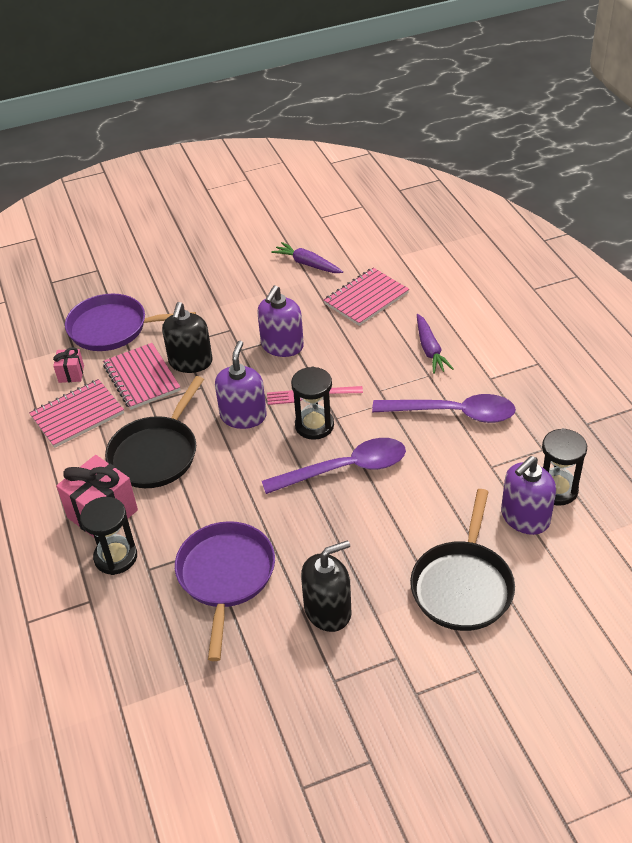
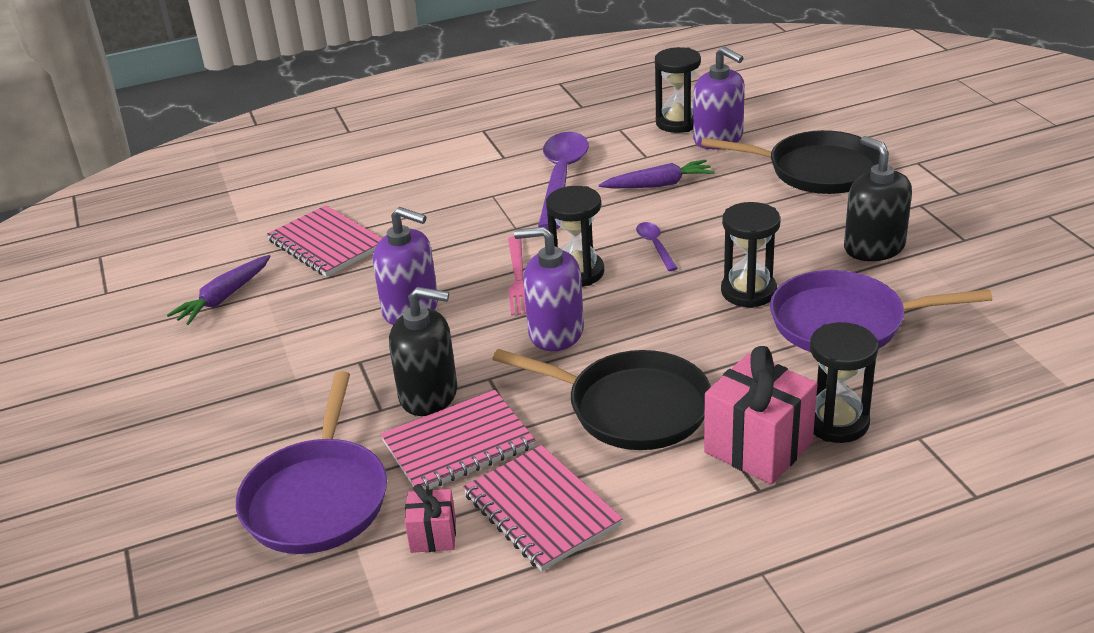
camera: 90 degrees left, 10 degrees down
(275, 521) = (748, 291): none -> black hourglass
(346, 469) = (655, 245): purple spoon -> purple spoon, size x0.45
(430, 350) = (445, 195): purple carrot -> purple carrot (659, 184)

